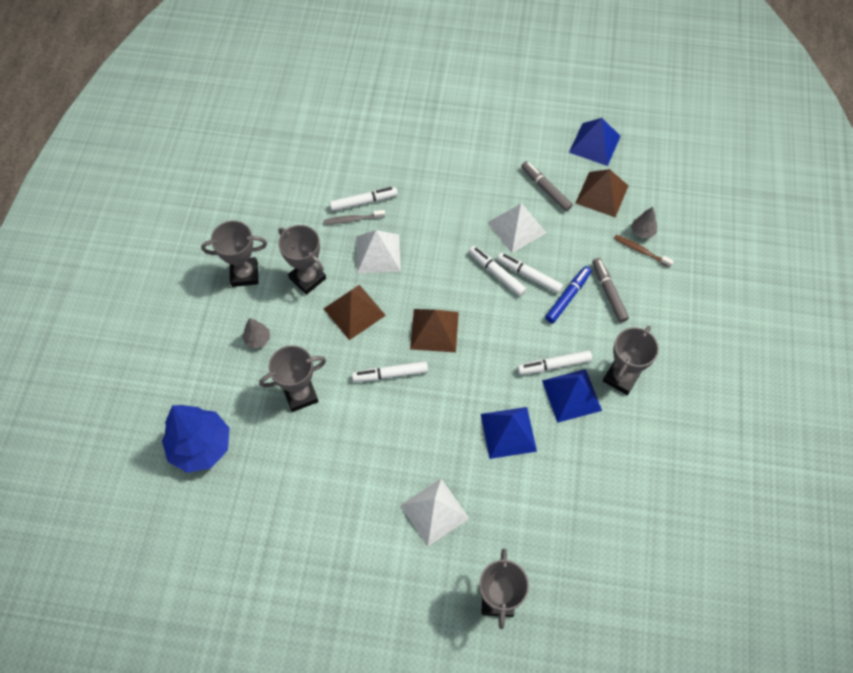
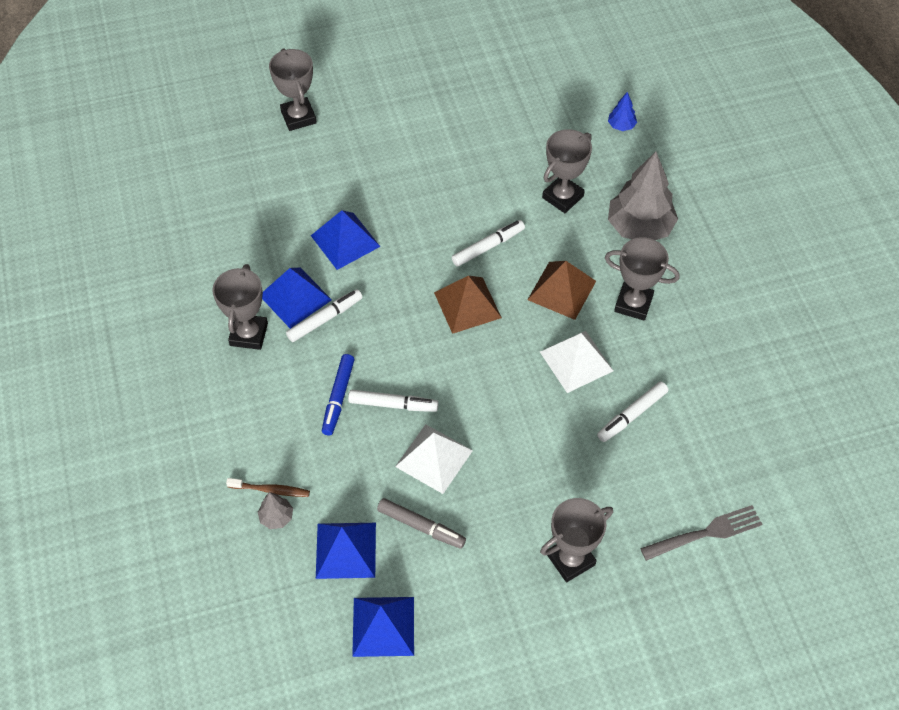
camera: 155 degrees right, 5 degrees down
(201, 446) = (621, 126): blue tree -> blue tree, size x0.45
(244, 274) = (701, 282): grey trophy -> grey trophy (570, 559)
(257, 339) = (639, 227): grey tree -> grey tree, size x2.24
(352, 219) = (630, 388): grey toothbrush -> none
(366, 118) = (705, 533): none -> grey fork
(434, 511) = (383, 155): white pyramid -> none
(496, 273) = (431, 392): white marker -> none
(602, 194) = (345, 550): brown pyramid -> blue pyramid
(608, 292) = (293, 422): grey marker -> none

